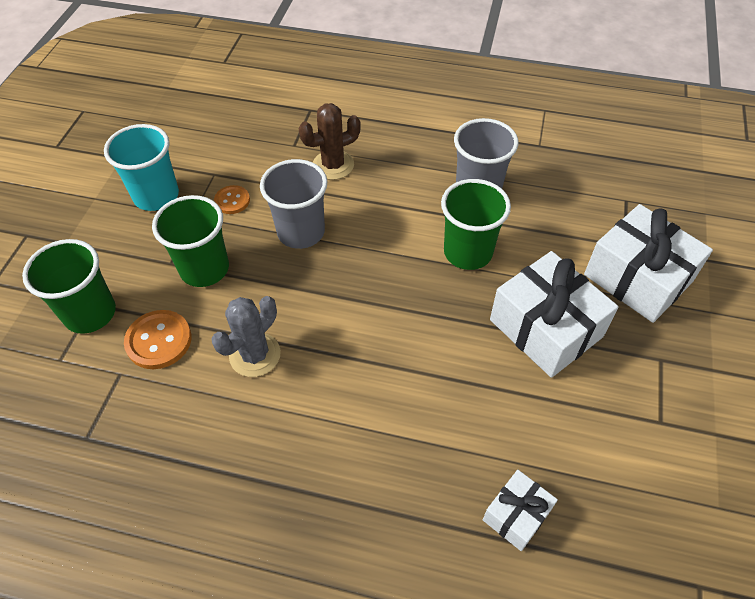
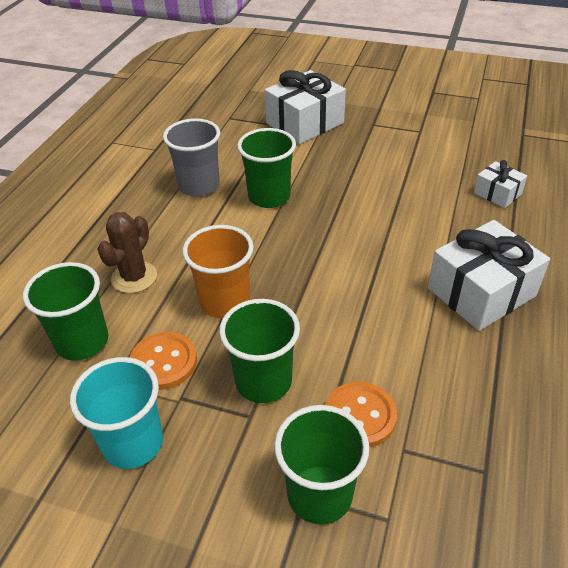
camera: 85 degrees left, 10 degrees down
(232, 201) = (163, 362): orange button -> orange button, size x1.59
(255, 355) = (375, 333): grey cactus -> none
(258, 148) = (82, 342): none -> green cup
(301, 232) = (225, 302): grey cup -> orange cup
(333, 165) = (134, 277): brown cactus -> brown cactus turned 45 degrees clockwise
(545, 328) = (347, 166): white gift -> white gift (481, 292)

